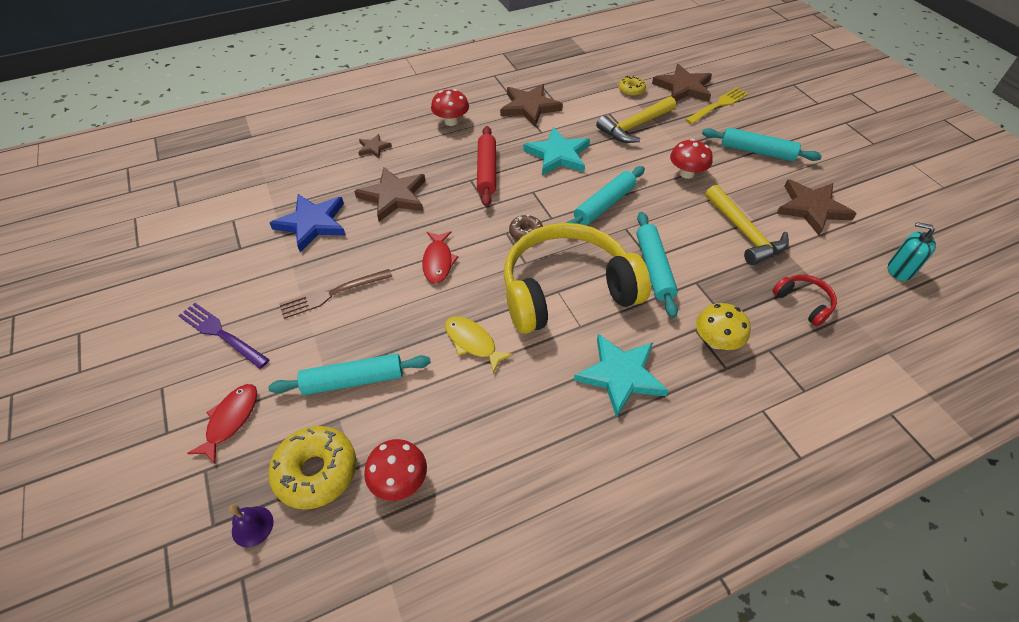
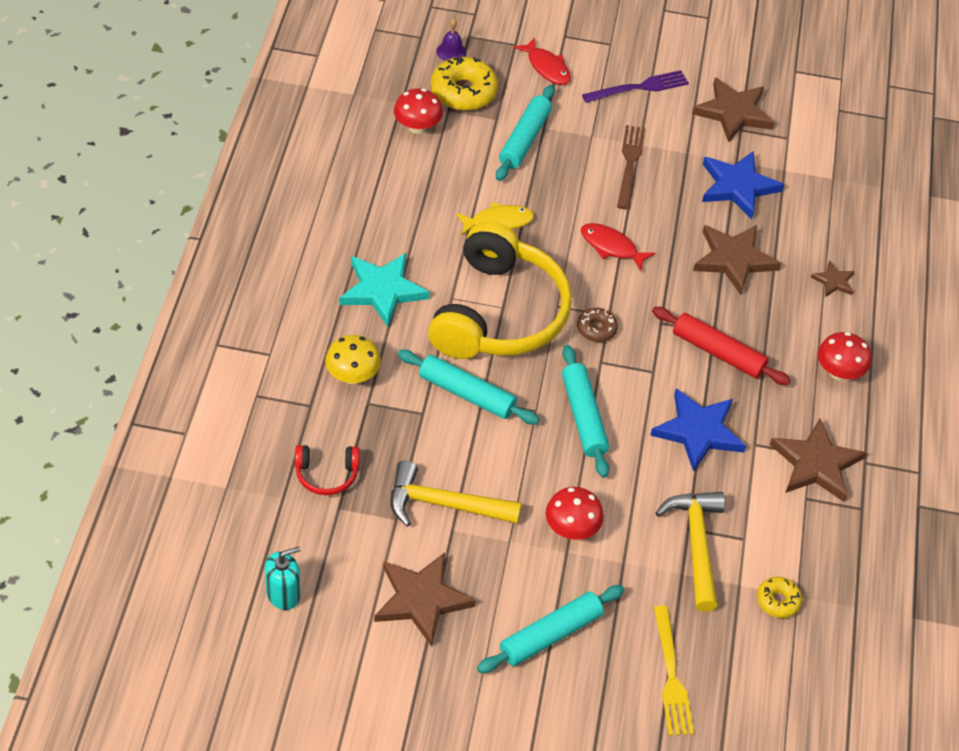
camera: 120 degrees right, 0 degrees up
(558, 155) = (698, 431): turquoise star -> blue star
(683, 87) = (741, 668): brown star -> brown star (733, 112)

